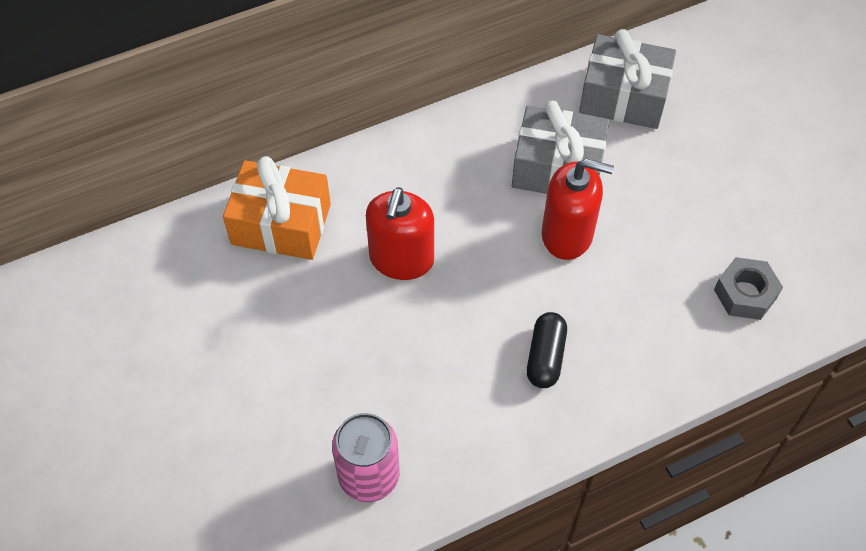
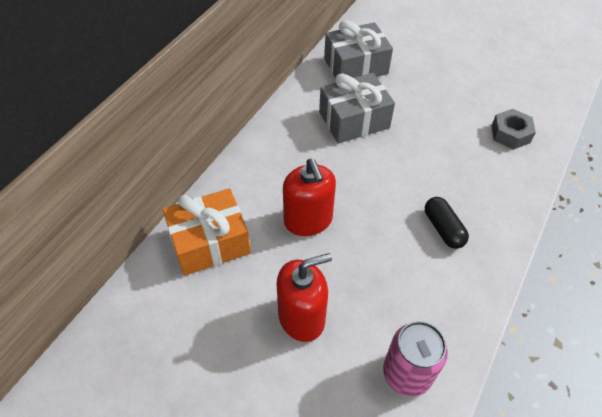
camera: 35 degrees left, 5 degrees down
(567, 234) = (392, 153): red soap dispenser -> red soap dispenser (301, 317)

